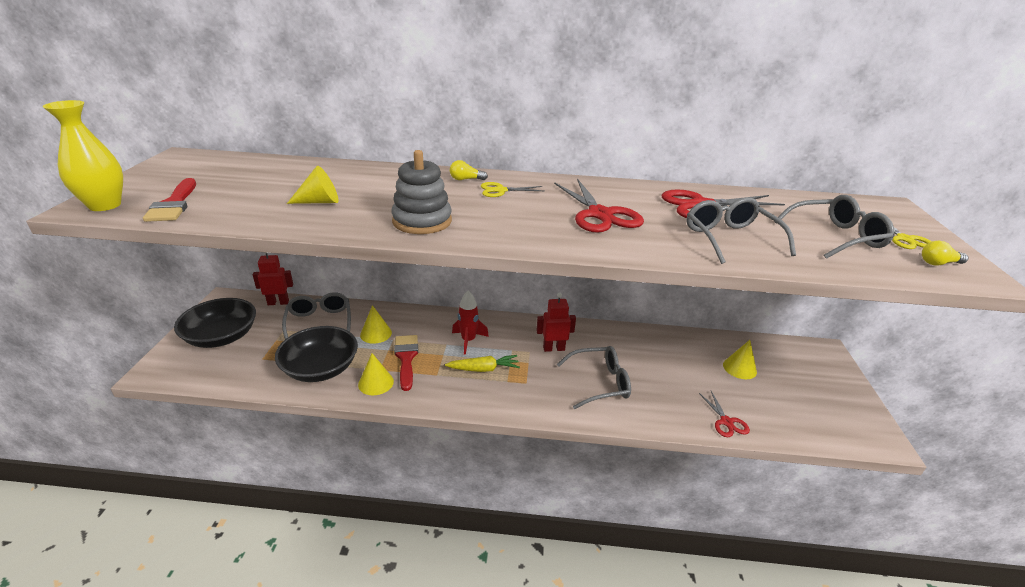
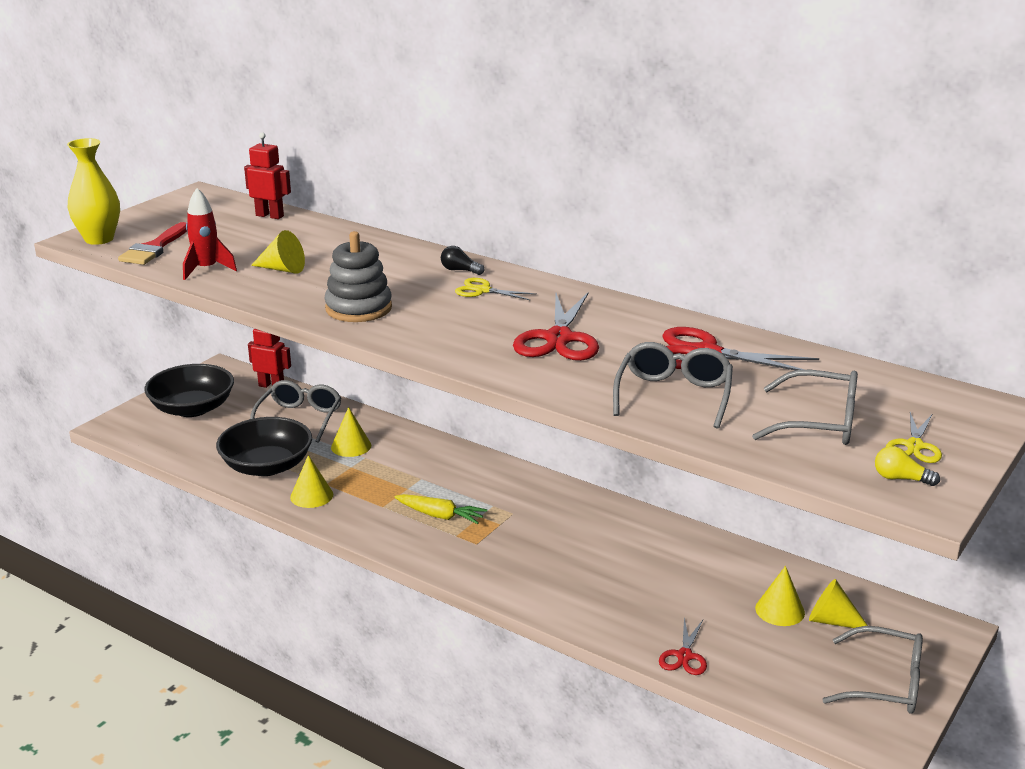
camera: 30 degrees right, 5 degrees down
(406, 358) = (363, 480): red brush -> none
(465, 179) = (460, 270): yellow light bulb -> black light bulb
(468, 340) = (450, 481): red rocket -> red rocket (206, 269)
(553, 348) = (547, 518): red robot -> red robot (270, 216)
(599, 383) = (566, 569): grey glasses -> grey glasses (885, 683)
(770, 365) = (832, 621): none -> yellow cone

